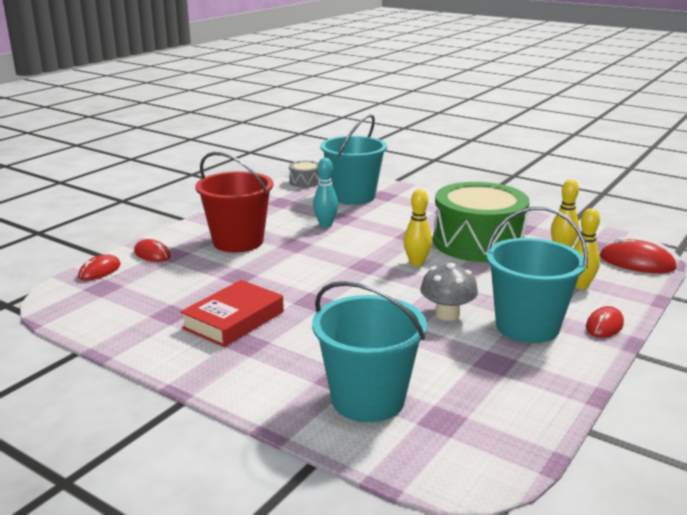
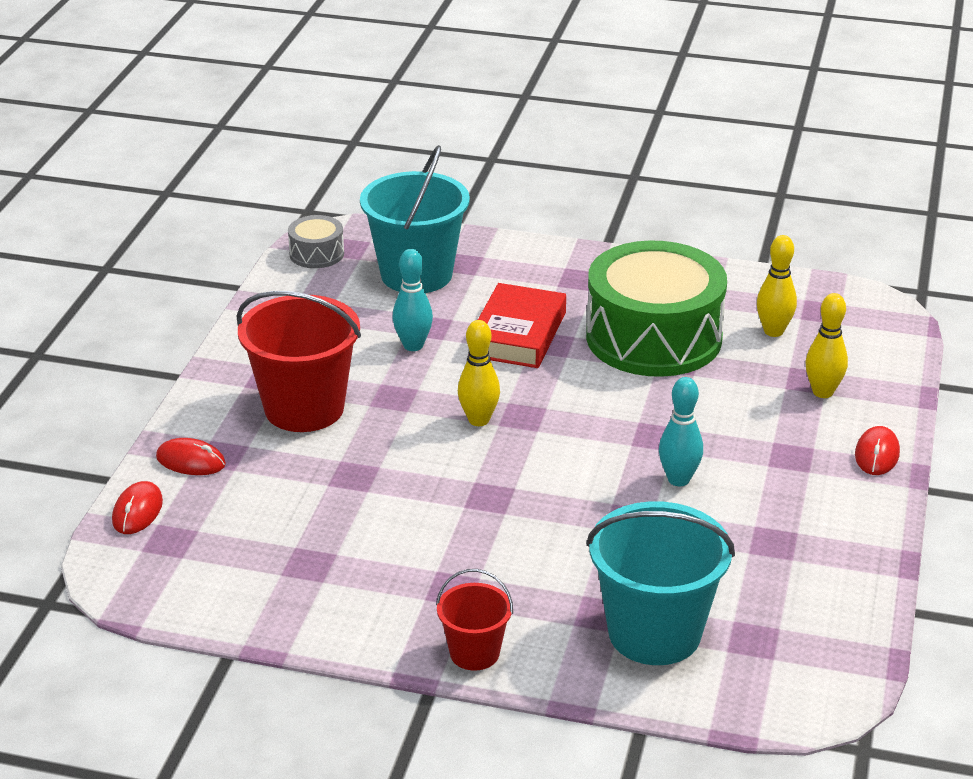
camera: 20 degrees left, 10 degrees up
(230, 384) = (474, 653): none -> red bucket
(233, 320) = (405, 554): red book -> red book (517, 334)
(416, 263) = (590, 396): yellow bowling pin -> yellow bowling pin (478, 420)
(447, 314) = (678, 479): grey mushroom -> turquoise bowling pin
(527, 326) = (786, 477): turquoise bucket -> none
(637, 262) = (877, 333): red mouse -> none

